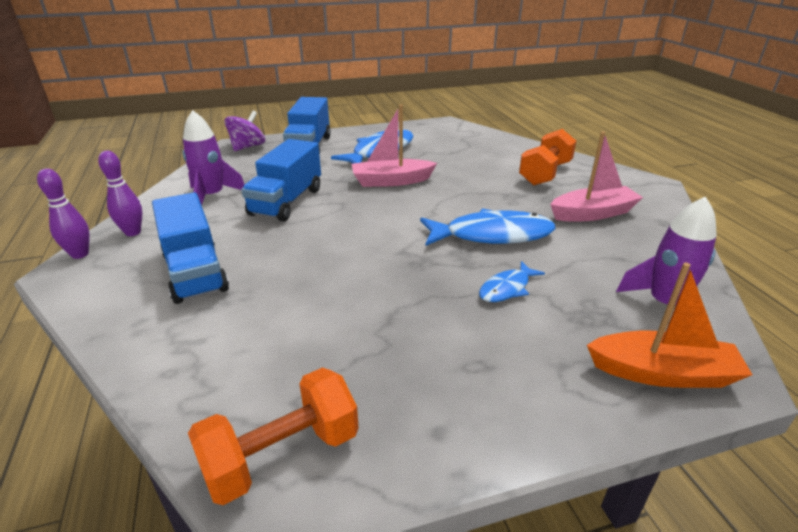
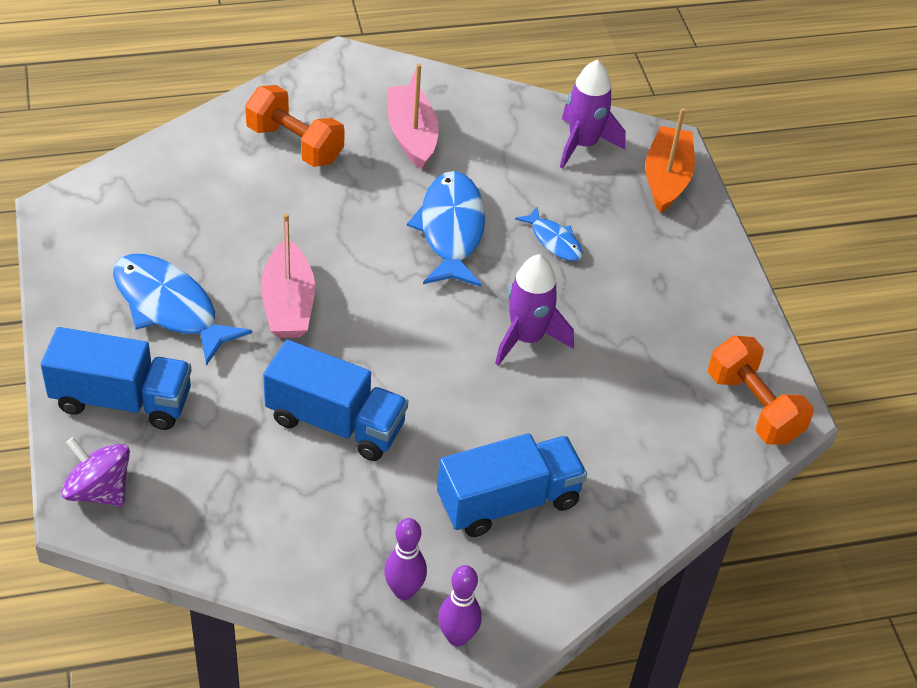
camera: 90 degrees left, 15 degrees up
(212, 196) = (303, 514): purple rocket -> purple rocket (527, 338)

